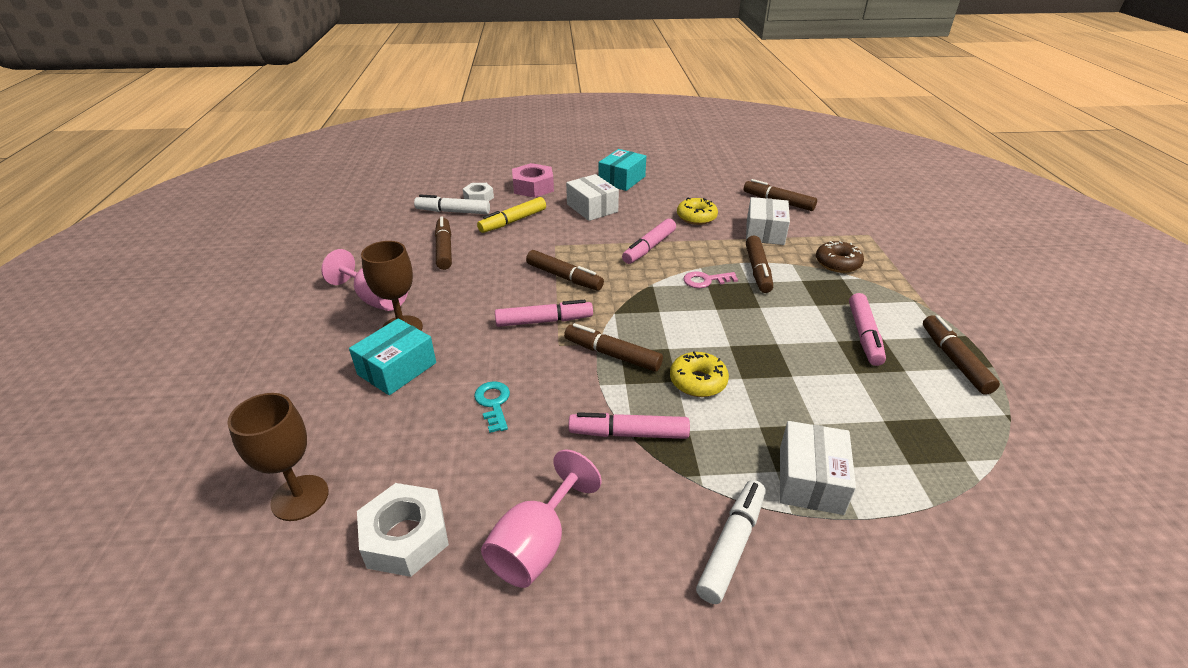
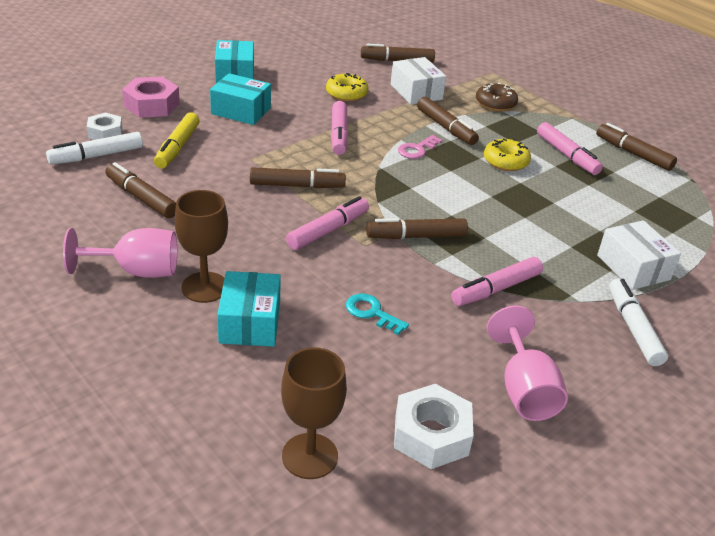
camera: 40 degrees left, 0 degrees up
(592, 208) = (241, 111): white box -> turquoise box
(698, 381) = (499, 232): yellow donut -> yellow donut (505, 162)

